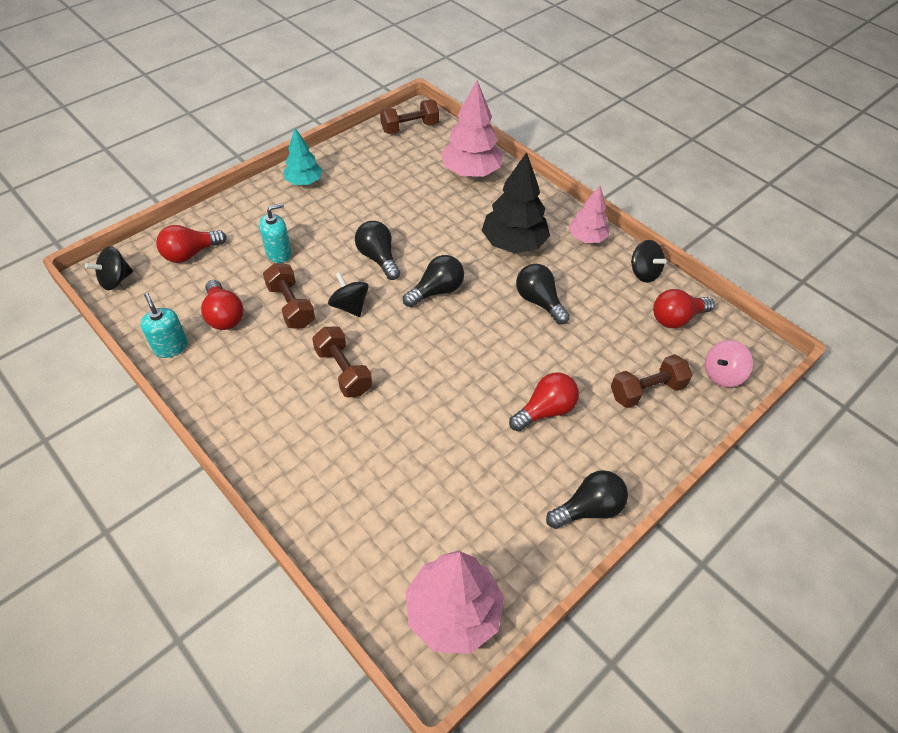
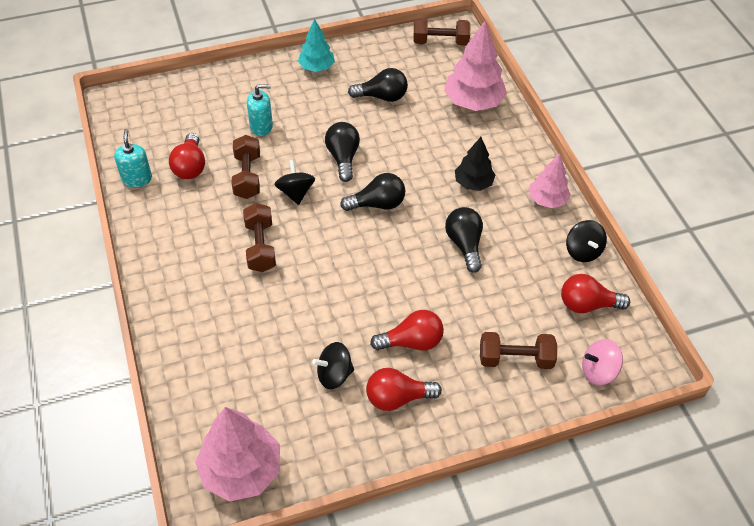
camera: 25 degrees right, 0 degrees up
(115, 280) = (122, 109): black spinning top -> black spinning top (334, 374)
(190, 254) = (190, 104): red light bulb -> red light bulb (397, 398)
(513, 243) = (473, 183): black tree -> black tree, size x0.61
(588, 508) = (399, 437): black light bulb -> black light bulb (382, 97)

